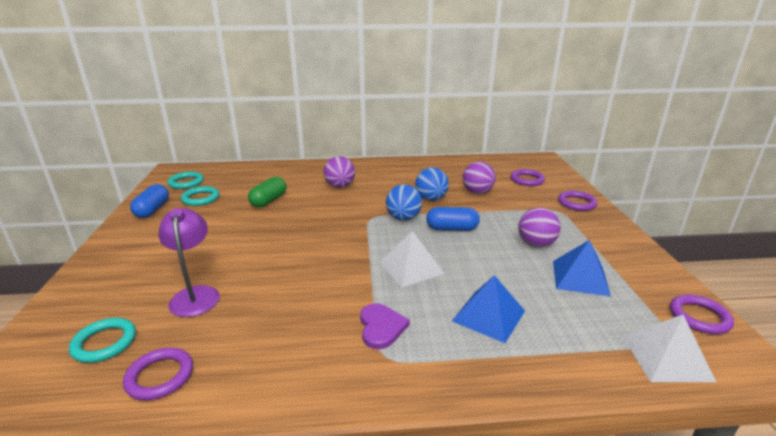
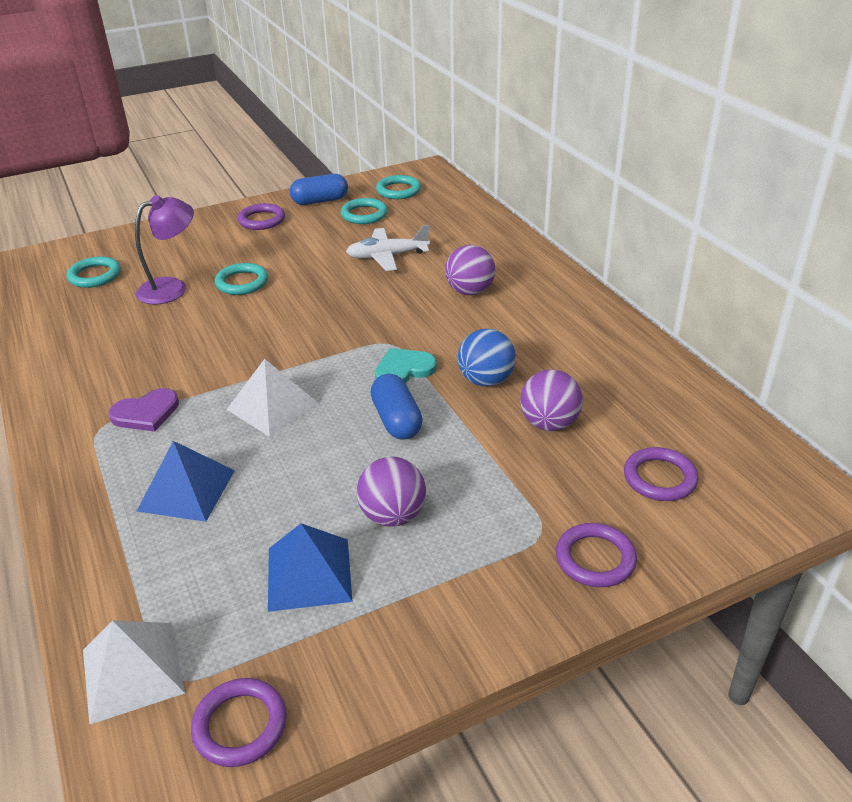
camera: 70 degrees right, 10 degrees up
(160, 376) = (58, 317): purple ring -> purple ring (261, 220)
(232, 259) = (242, 282): none -> turquoise ring
(268, 201) = (387, 256): green capsule -> white plane
(403, 218) = (404, 369): blue ball -> turquoise heart

